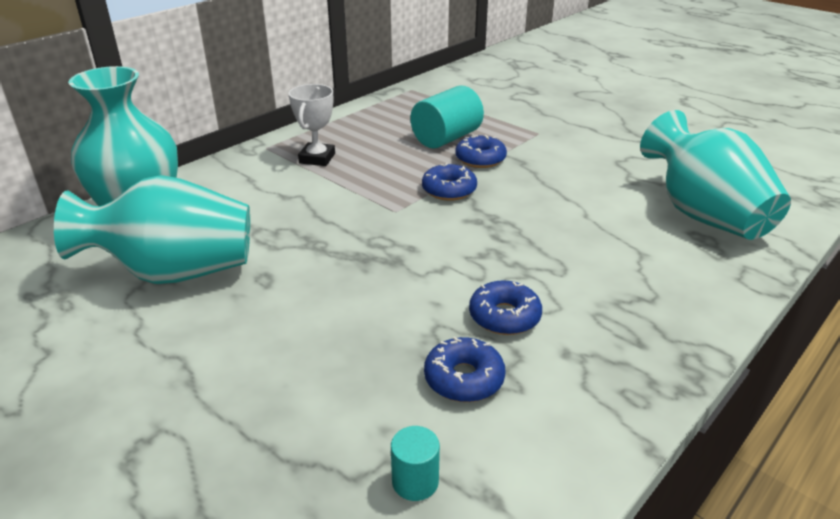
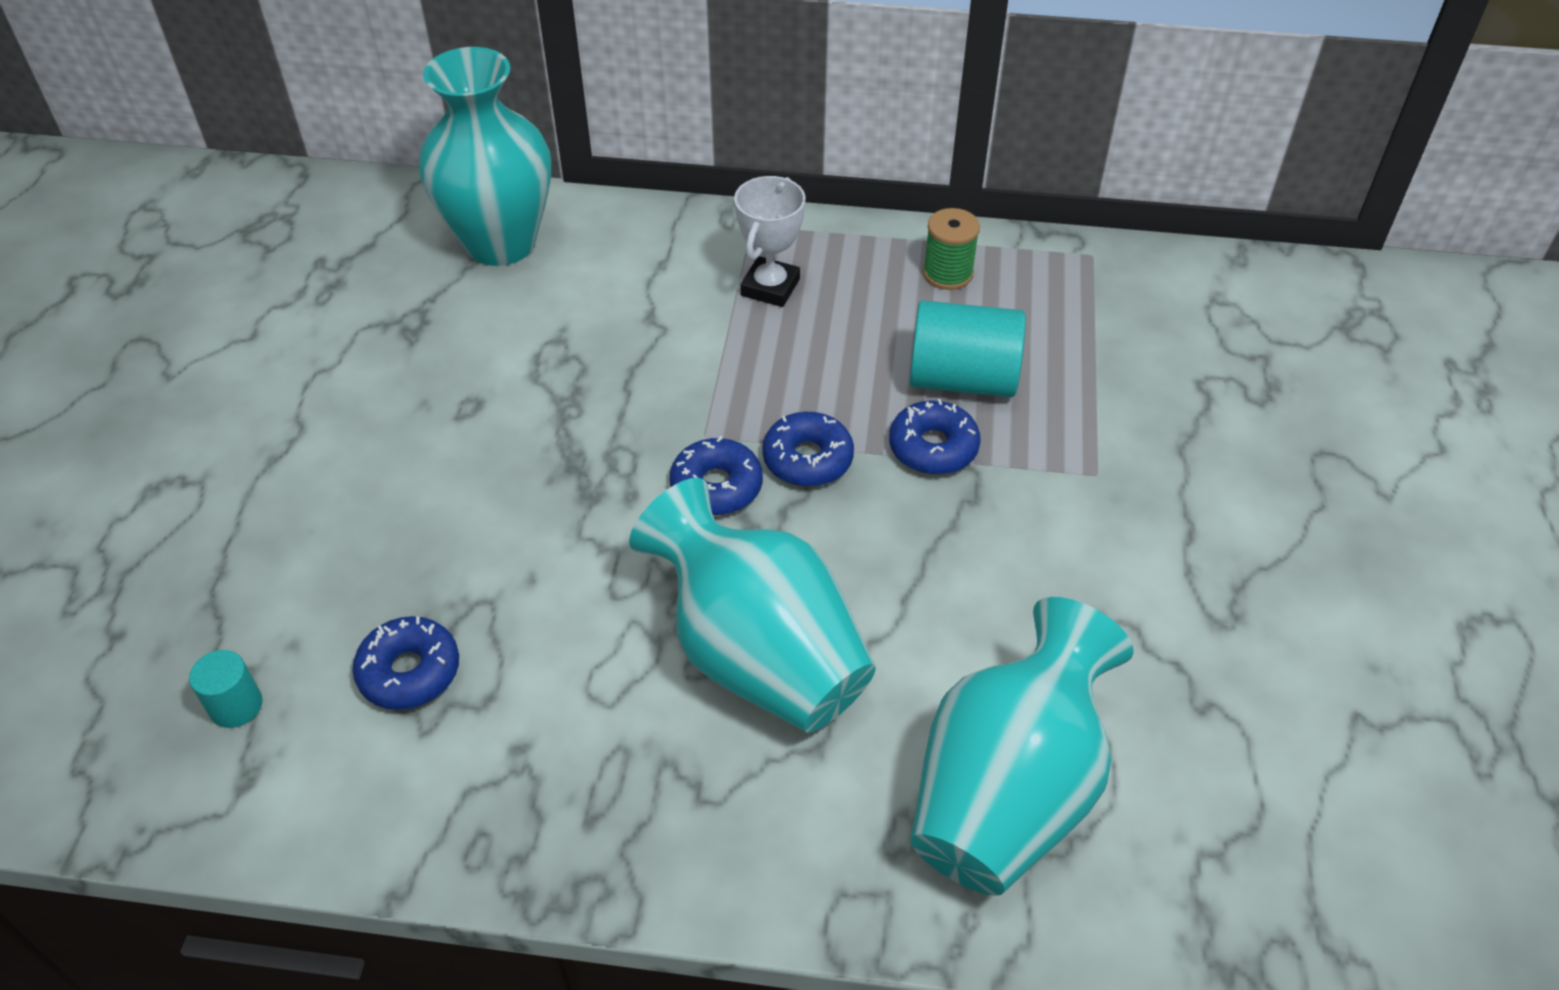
camera: 55 degrees right, 15 degrees up
(175, 272) = (428, 333): turquoise vase -> turquoise vase (758, 655)
(317, 158) = (770, 287): white trophy -> white trophy turned 45 degrees counterclockwise
(376, 118) = (947, 273): none -> green spool
(504, 316) = (550, 656): blue donut -> blue donut (716, 486)

